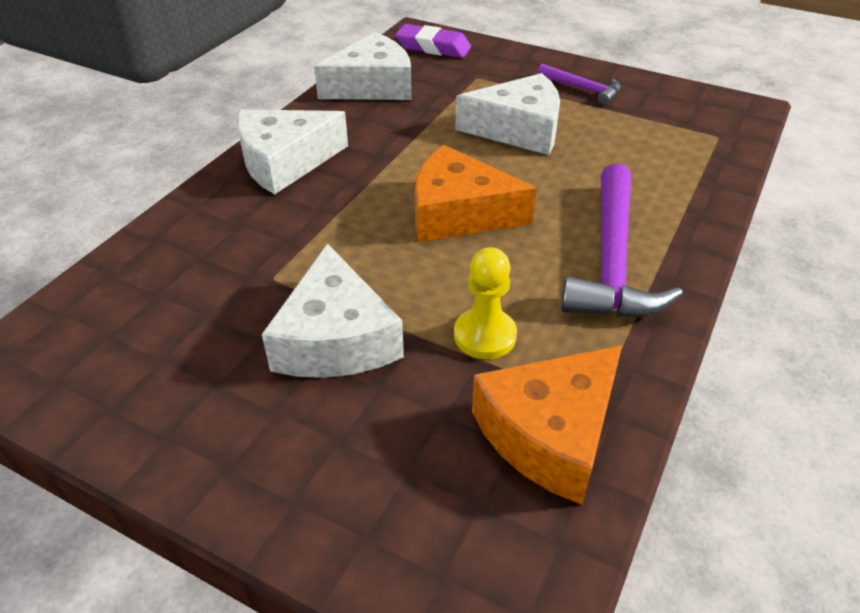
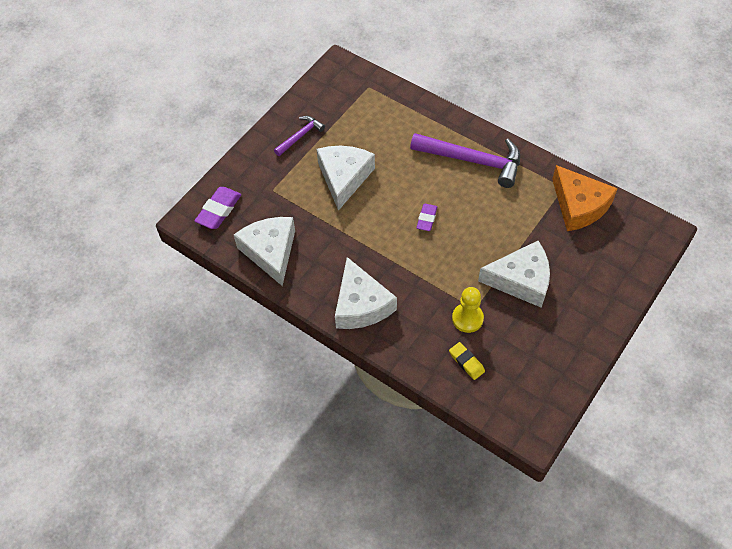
camera: 80 degrees left, 15 degrees up
(163, 274) = (466, 362): none -> yellow eraser
(459, 213) = (426, 219): orange cheese -> purple eraser
(485, 335) = (522, 220): yellow pawn -> yellow pawn (467, 318)

